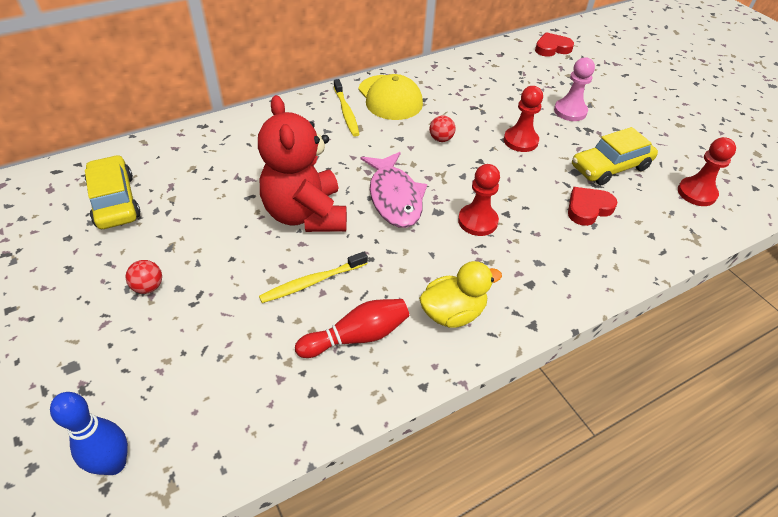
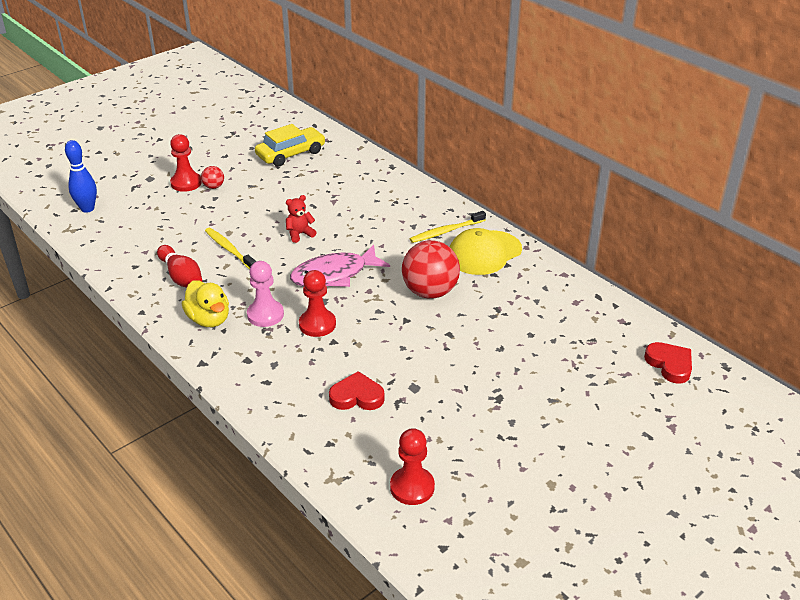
camera: 80 degrees right, 10 degrees down
(306, 214) = (300, 234): red teddy bear -> red teddy bear, size x0.41
(441, 139) = (430, 292): red ball -> red ball, size x2.18
(520, 141) = (451, 345): red pawn -> red pawn (186, 183)
(570, 111) = (528, 382): pink pawn -> pink pawn (265, 315)
(588, 208) = (357, 396): red heart -> red heart turned 45 degrees counterclockwise
(610, 167) = (433, 414): yellow car -> none

